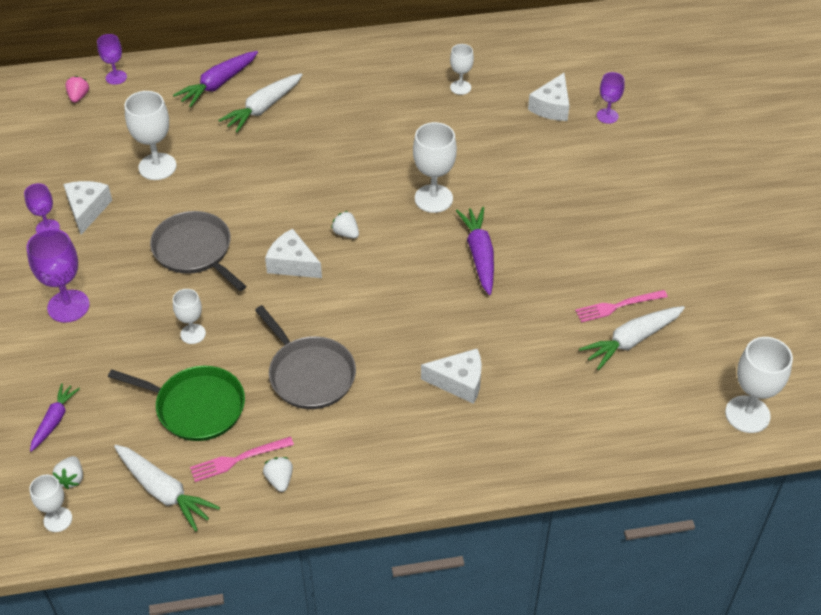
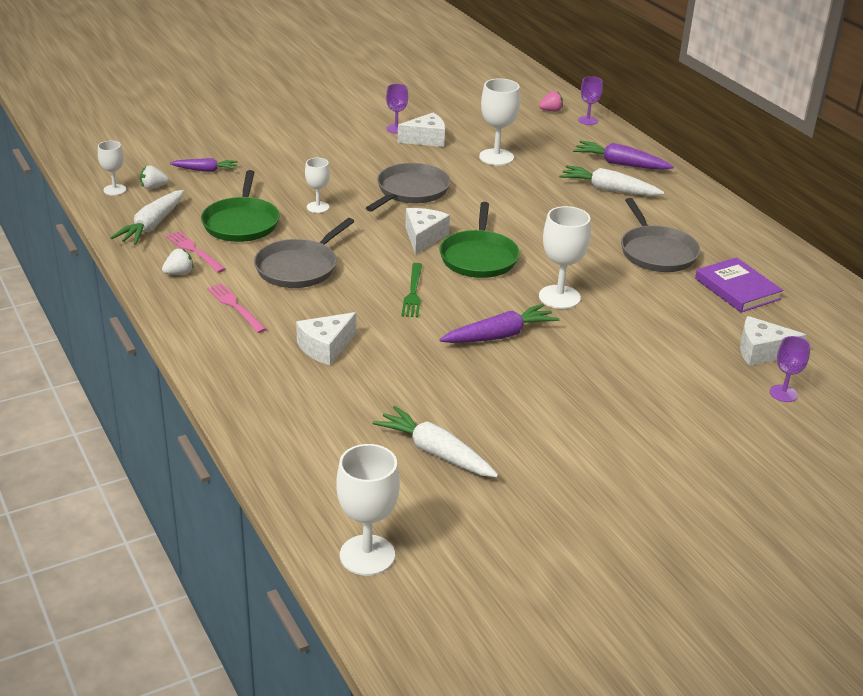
camera: 70 degrees right, 15 degrees down
(68, 306) = (320, 153): purple goblet -> none
(346, 233) = (479, 257): white strawberry -> green pan
(385, 114) = (656, 252): none -> grey pan
(389, 296) = (413, 292): none -> green fork
(459, 382) = (325, 347): white cheese -> white cheese turned 60 degrees clockwise
(460, 87) = (737, 289): white goblet -> purple book
(618, 306) = (481, 436): pink fork -> pink fork (235, 306)

